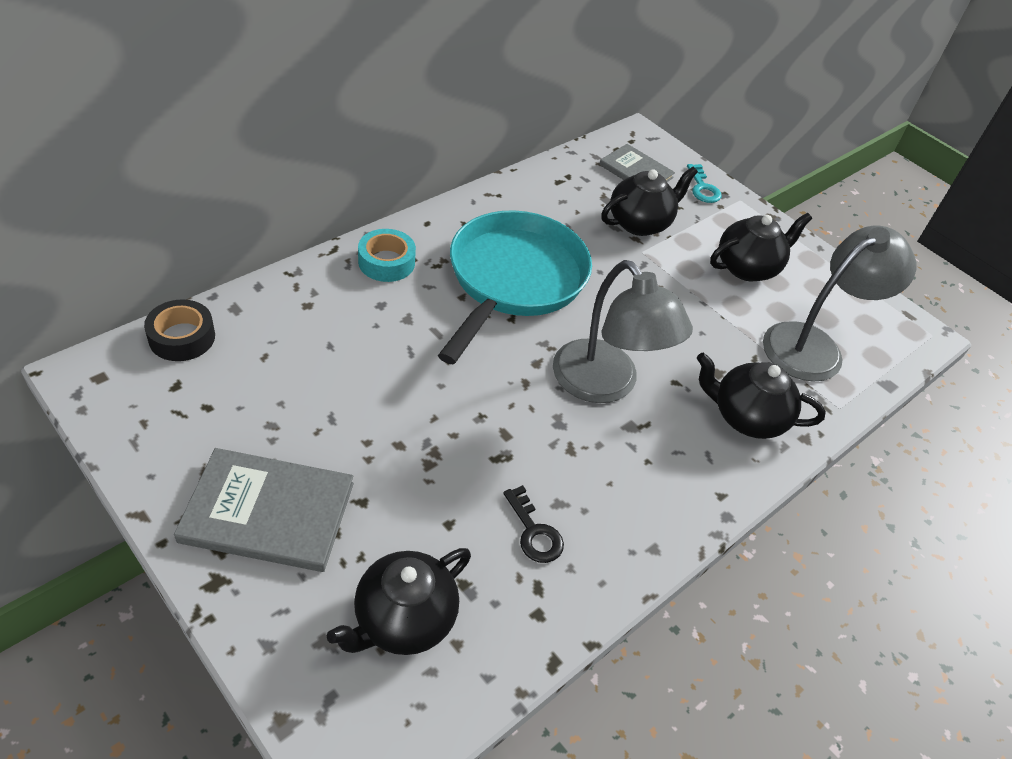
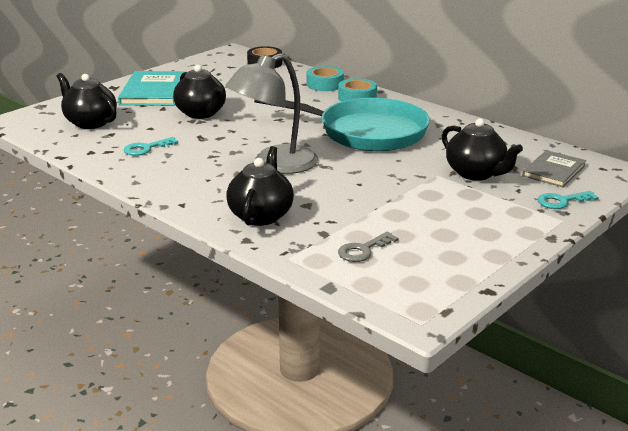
camera: 90 degrees right, 20 degrees down
(268, 512) = (154, 91): grey book -> turquoise book
(319, 284) = (325, 84): none -> turquoise tape
(534, 532) = (146, 148): black key -> turquoise key
(747, 268) = (453, 221): black teapot -> black teapot (201, 113)
(814, 345) = (363, 250): grey lamp -> grey key

